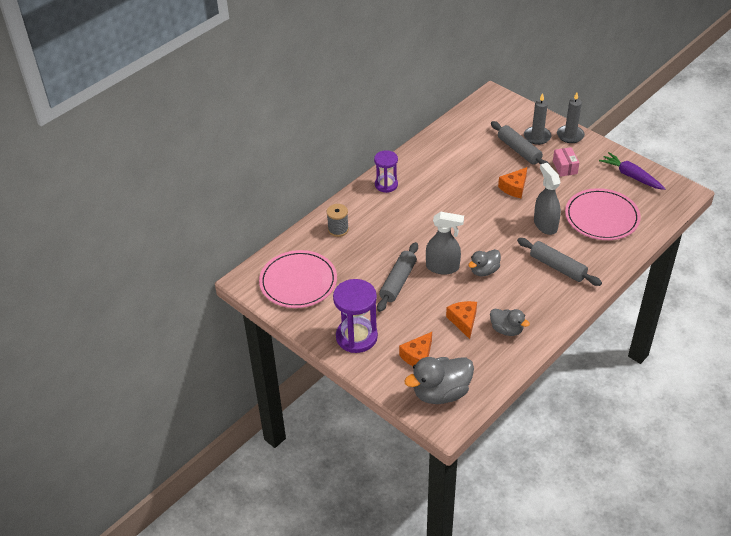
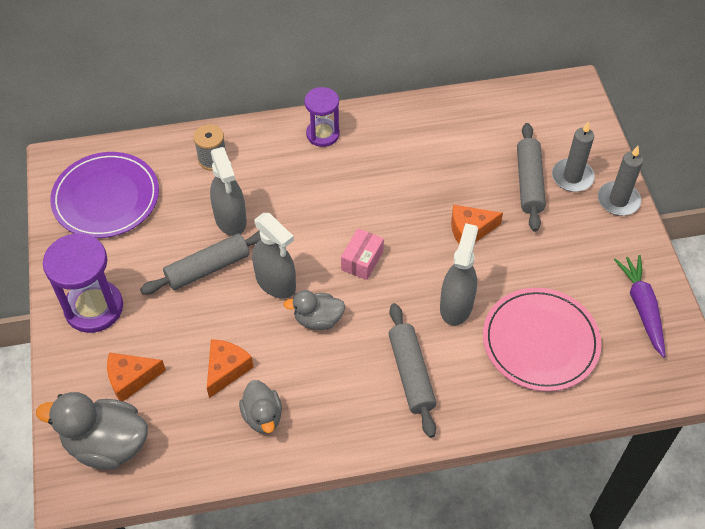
camera: 35 degrees right, 10 degrees up
(298, 282) = (106, 198): pink plate -> purple plate
(383, 252) = (230, 219): none -> grey spray bottle
(565, 167) = (564, 241): pink box -> pink box (362, 260)

